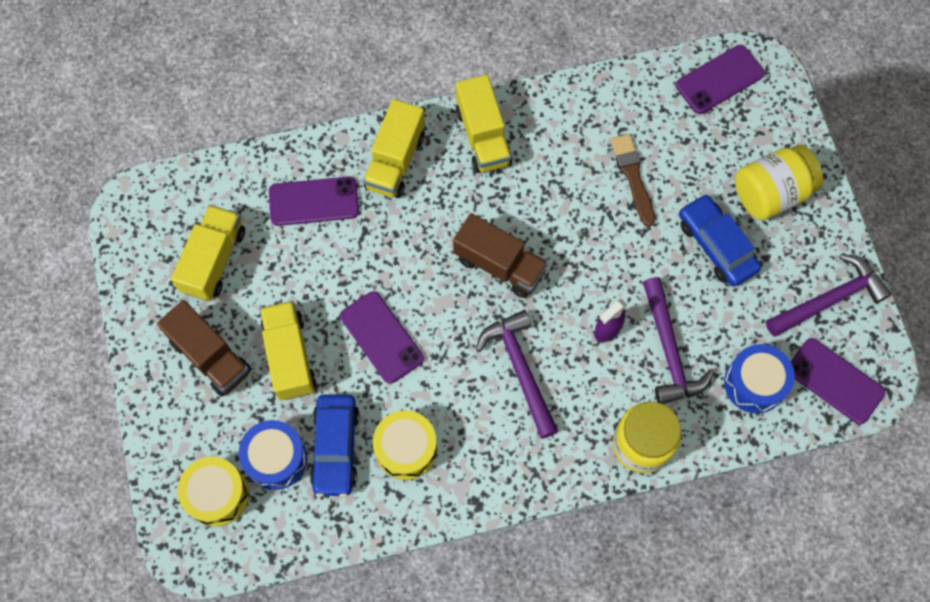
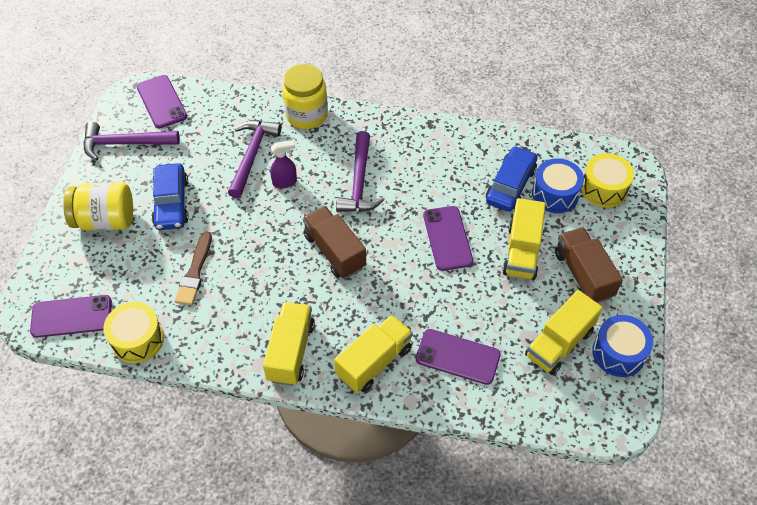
camera: 155 degrees left, 15 degrees down
(406, 449) = (462, 167): yellow drum -> yellow drum (137, 339)
(754, 383) = (212, 119): blue drum -> blue drum (618, 353)

